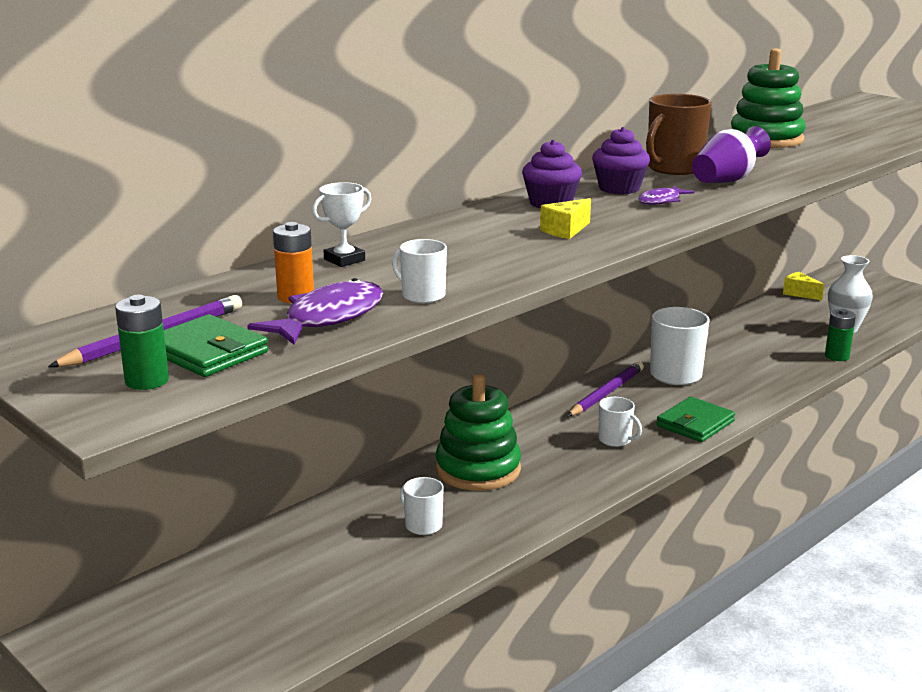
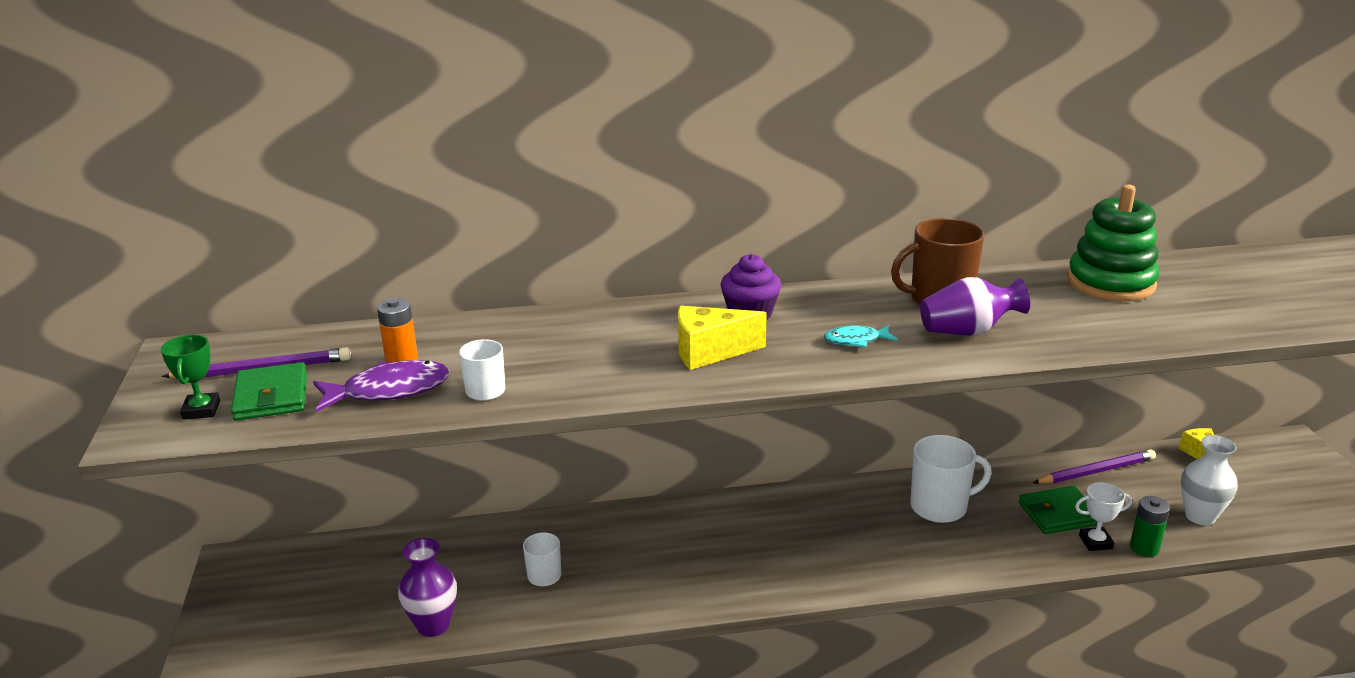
camera: 35 degrees right, 5 degrees up
(147, 381) = (201, 410): green battery -> green trophy
(344, 260) = (491, 331): white trophy -> white trophy (1095, 542)
(368, 600) = (433, 625): none -> purple vase
(478, 469) = (645, 539): green stacking toy -> none
(565, 230) = (709, 352): yellow cheese -> yellow cheese, size x1.53
(606, 393) = (846, 503): purple pencil -> purple pencil (1096, 471)
(615, 440) = (795, 557): white mug -> none
(619, 188) = (842, 312): purple cupcake -> none
(661, 201) = (856, 340): purple fish -> turquoise fish
(695, 423) = (890, 569): green wallet -> green wallet (1058, 514)

